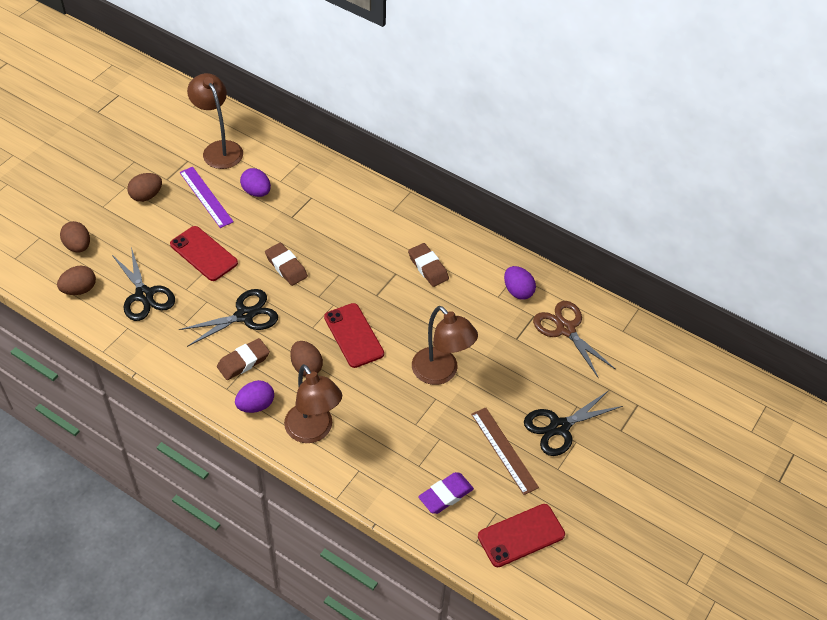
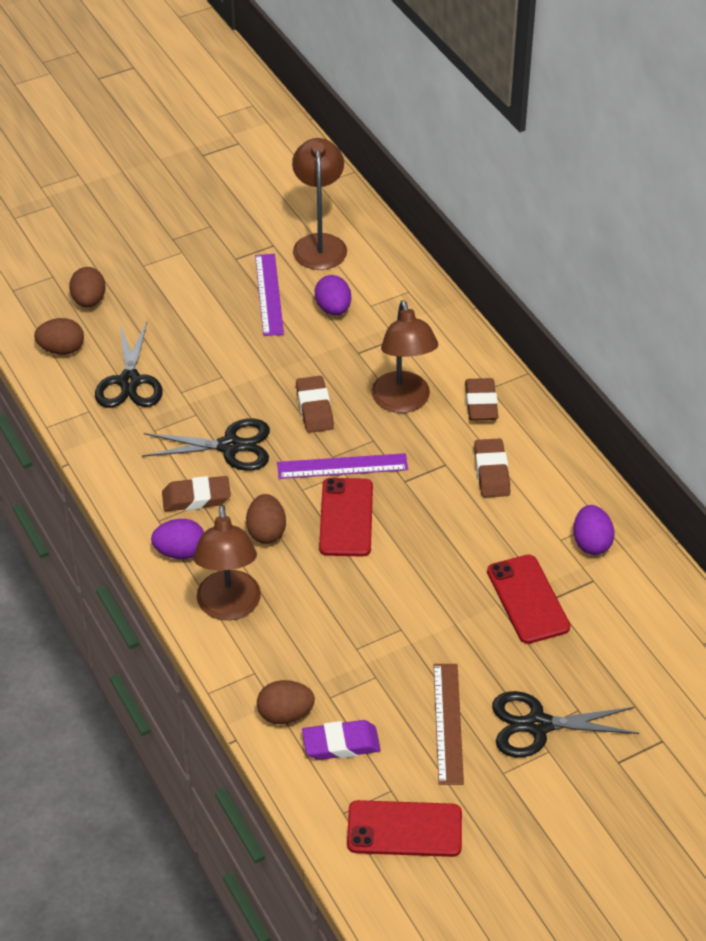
camera: 30 degrees right, 5 degrees down
(146, 196) = (200, 270): brown egg -> brown egg (285, 714)
(204, 254) = (226, 359): red phone -> red phone (528, 599)
(329, 300) = (342, 466): none -> purple ruler
(393, 223) = (481, 403): none -> brown eraser
(441, 373) = (427, 602): brown lamp -> brown lamp (403, 402)
(565, 329) = (625, 612): brown scissors -> none

